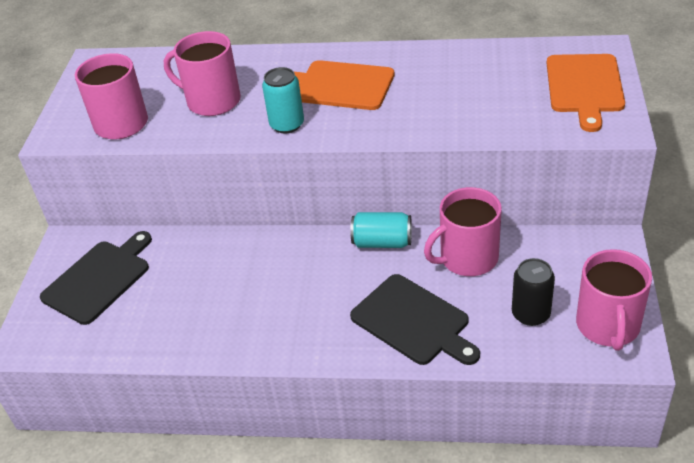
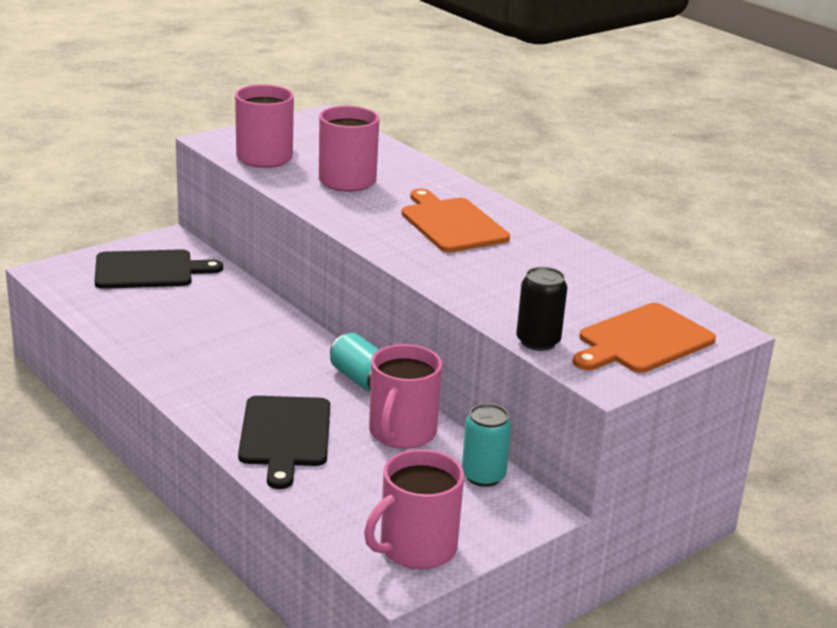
camera: 40 degrees right, 15 degrees down
(287, 124) = (364, 221): turquoise can -> turquoise can (483, 476)
(467, 258) = (401, 432): pink mug -> pink mug turned 90 degrees counterclockwise
(530, 314) = (374, 496): black can -> black can (538, 341)

